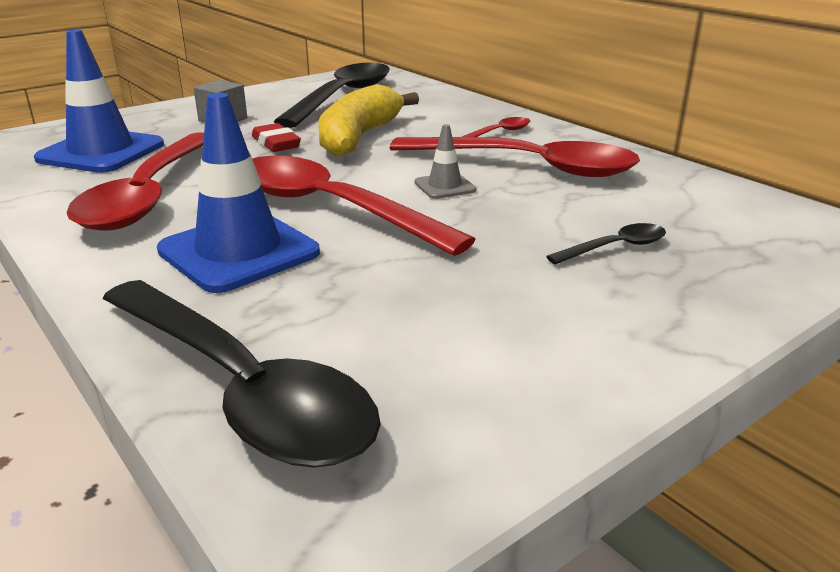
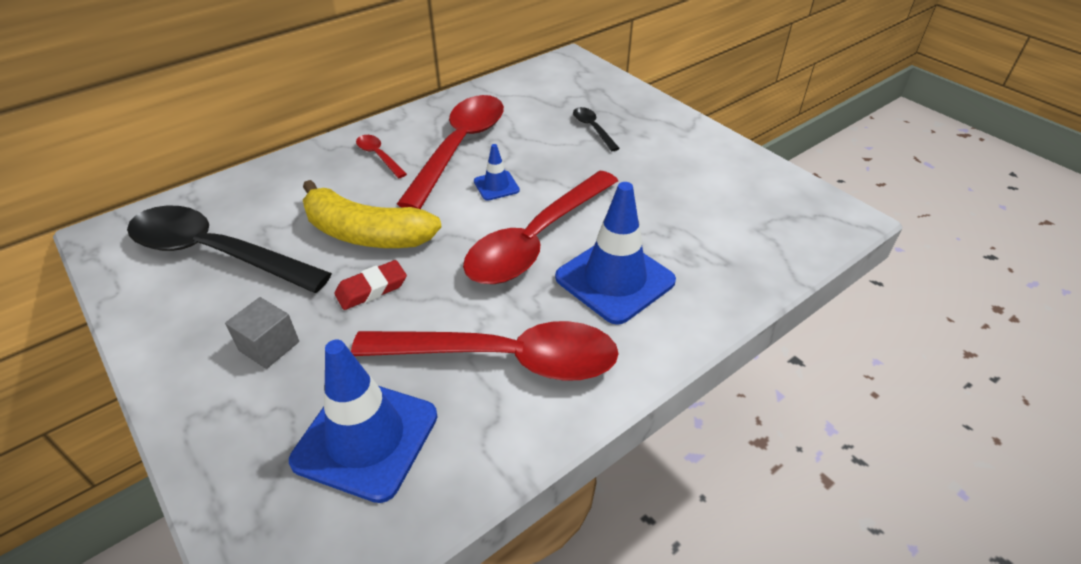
camera: 90 degrees left, 15 degrees up
(241, 388) = (768, 255): black spoon -> none
(445, 186) = (496, 186): grey traffic cone -> blue traffic cone

